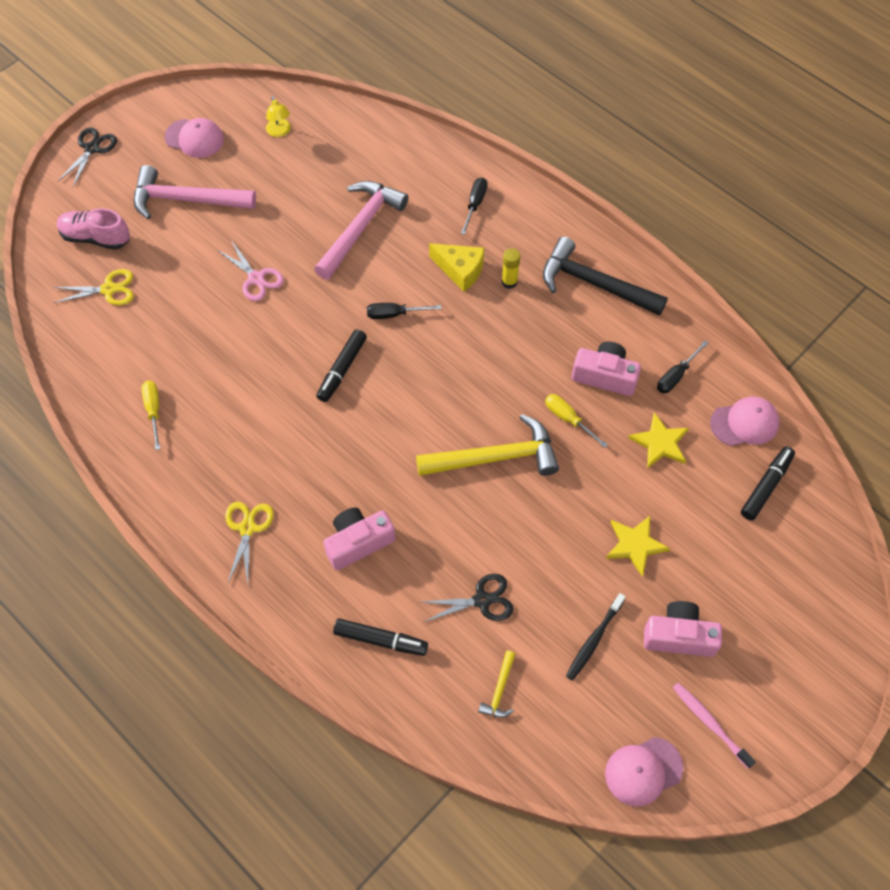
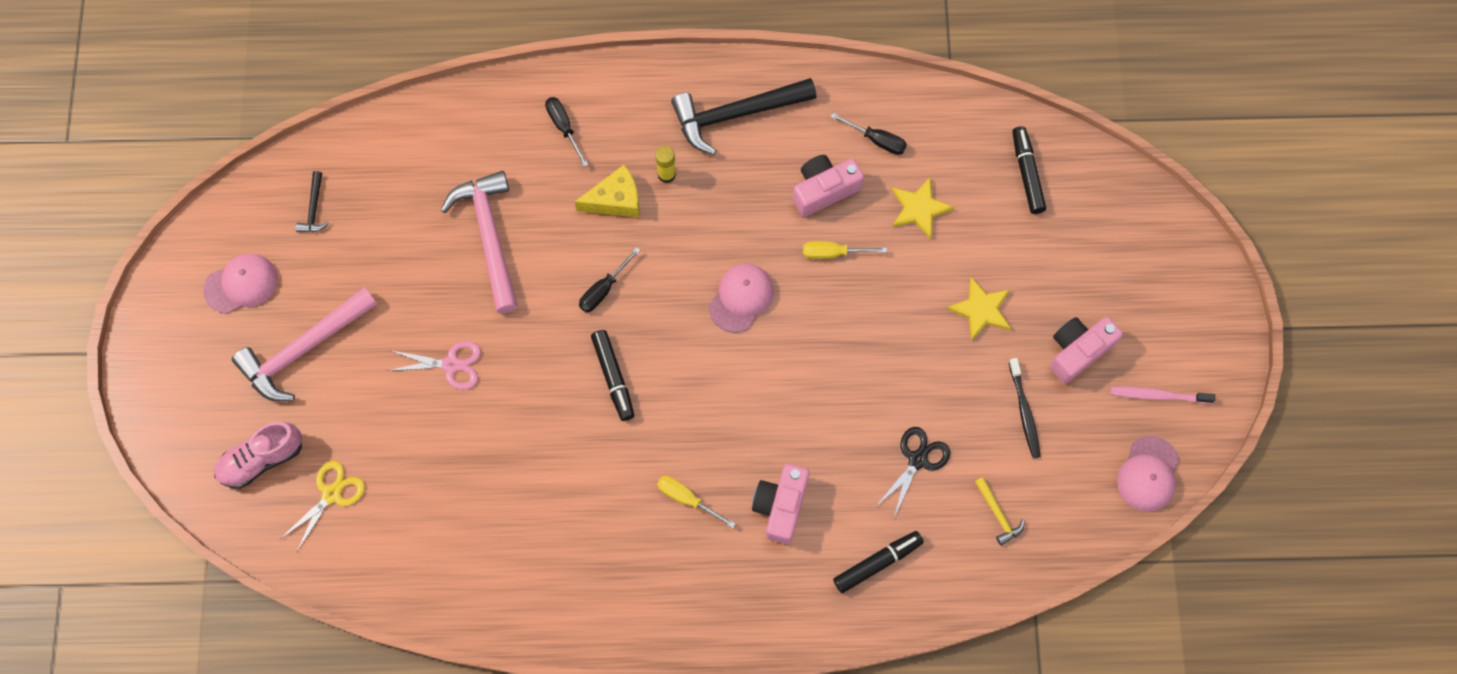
camera: 45 degrees left, 10 degrees up
(92, 149) = (154, 380): black scissors -> none
(153, 410) = (497, 559): yellow screwdriver -> yellow screwdriver (687, 499)
(247, 528) = (684, 578): yellow scissors -> none
(279, 132) = (314, 208): yellow lamp -> black hammer
(495, 457) = (811, 337): yellow hammer -> none
(676, 376) = (876, 140): black screwdriver -> black screwdriver turned 60 degrees counterclockwise
(744, 423) = (964, 134): pink cap -> pink cap (741, 298)

